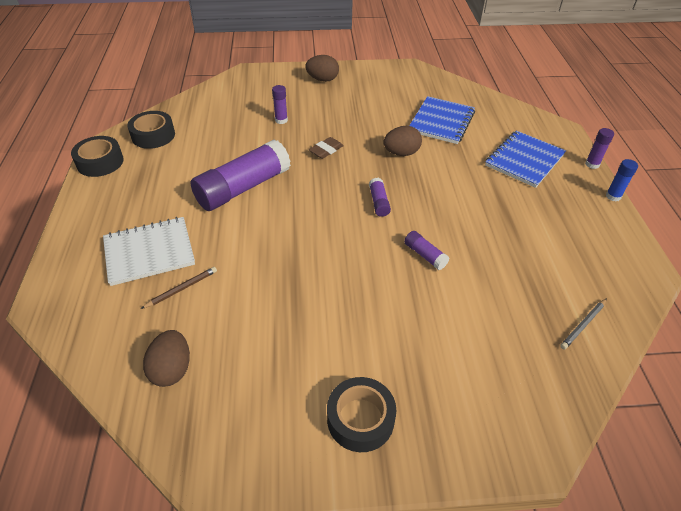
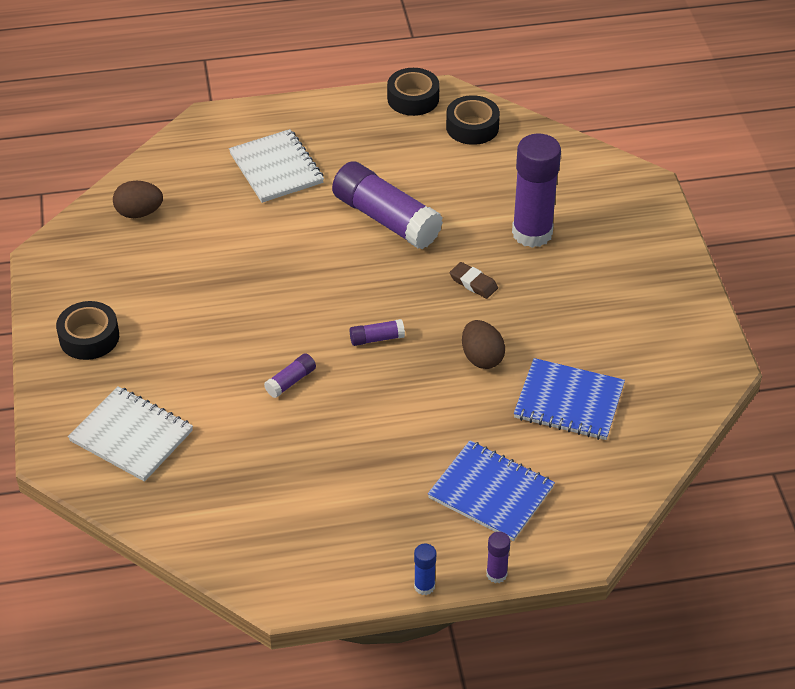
camera: 85 degrees right, 0 degrees up
(182, 288) = (230, 200): brown pencil -> none
(281, 120) = (532, 233): purple glue stick -> purple glue stick, size x2.31
(322, 79) = (651, 264): brown egg -> none
(499, 376) = (131, 436): none -> white notebook
(583, 325) = (196, 514): grey pencil -> none

